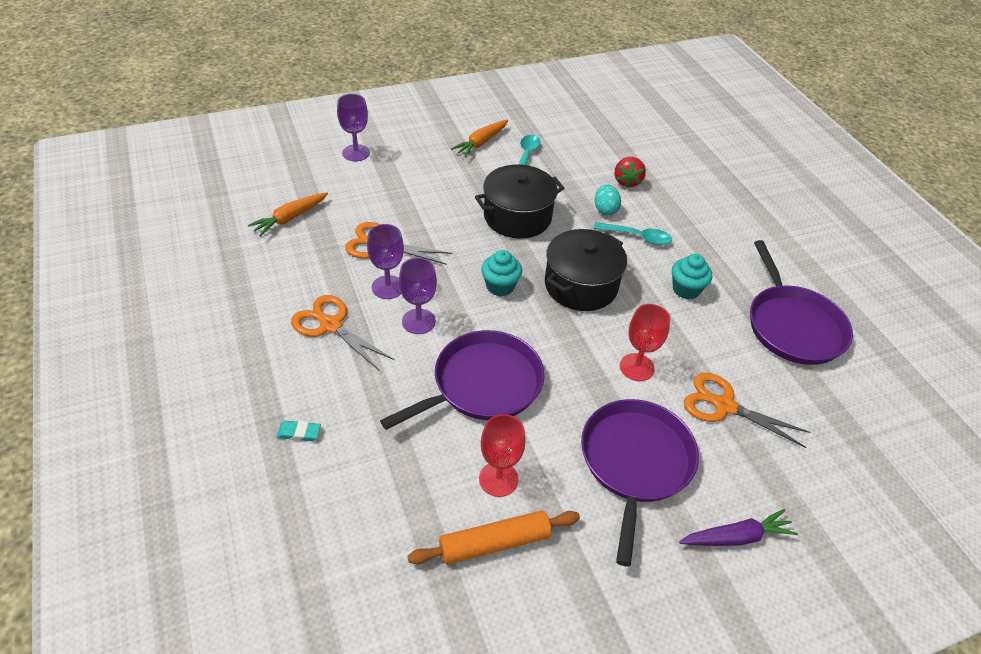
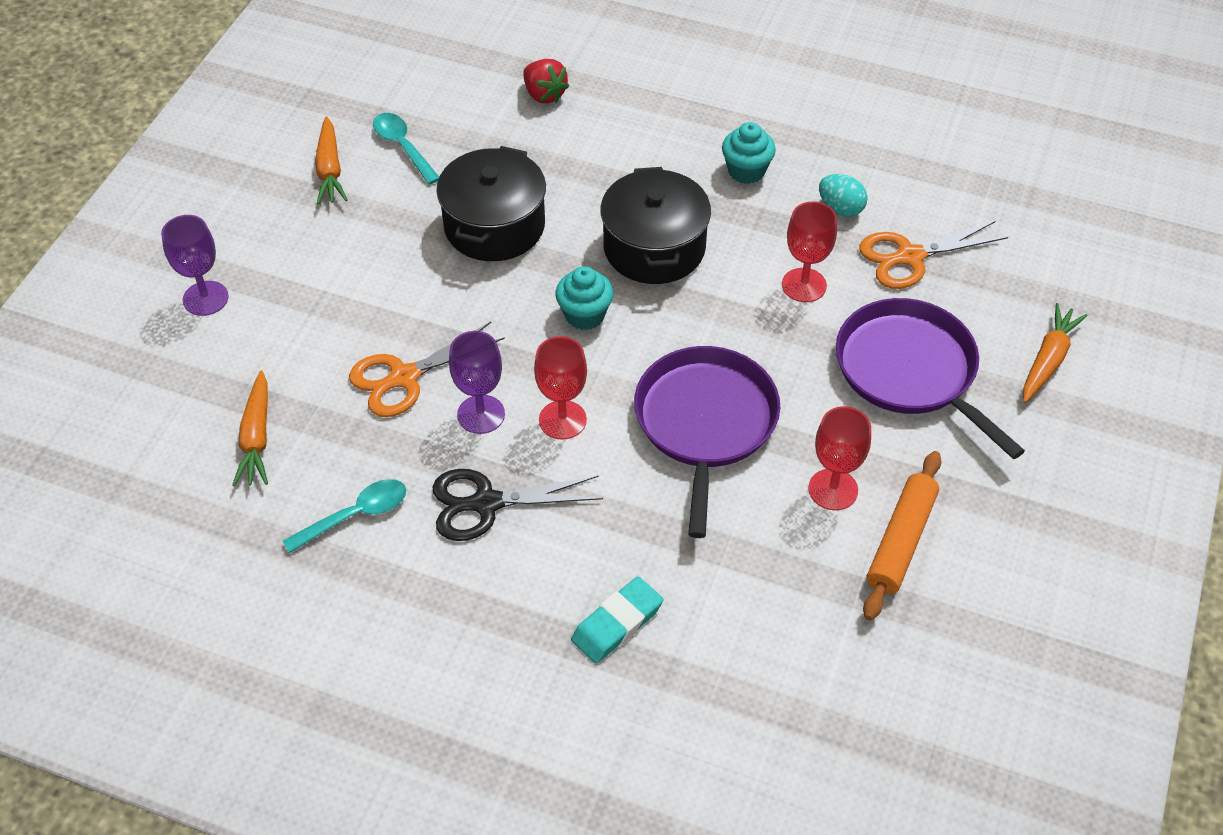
camera: 45 degrees left, 5 degrees up
(299, 433) = (617, 623): turquoise eraser -> turquoise eraser, size x1.62
(331, 325) = (486, 503): orange scissors -> black scissors
(418, 321) = (562, 420): purple goblet -> red goblet
(605, 210) = (566, 145): turquoise egg -> turquoise egg (840, 208)
(637, 237) = (635, 151): turquoise spoon -> turquoise spoon (355, 515)
(736, 537) = (1048, 360): purple carrot -> orange carrot
(793, 326) = (870, 132): purple pan -> none

